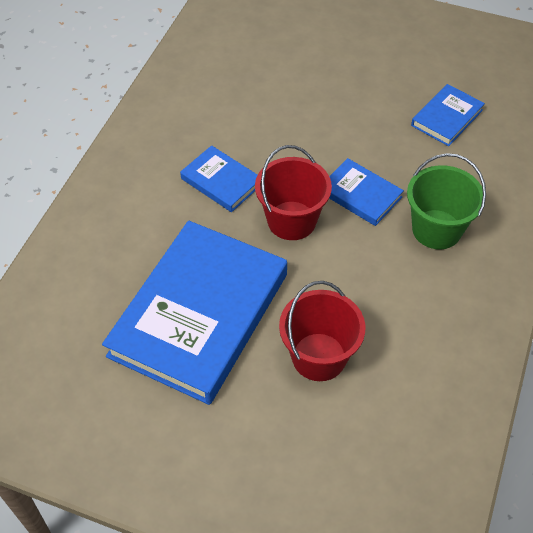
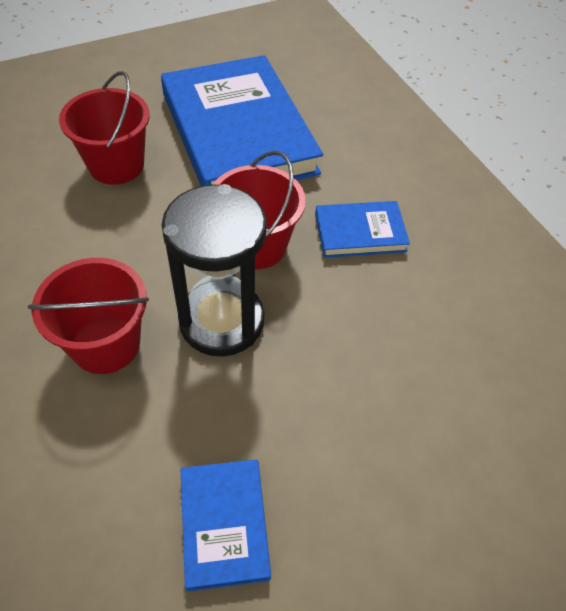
camera: 130 degrees right, 0 degrees up
(360, 195) = (221, 321): blue book -> black hourglass
(436, 229) = (105, 344): green bucket -> red bucket

